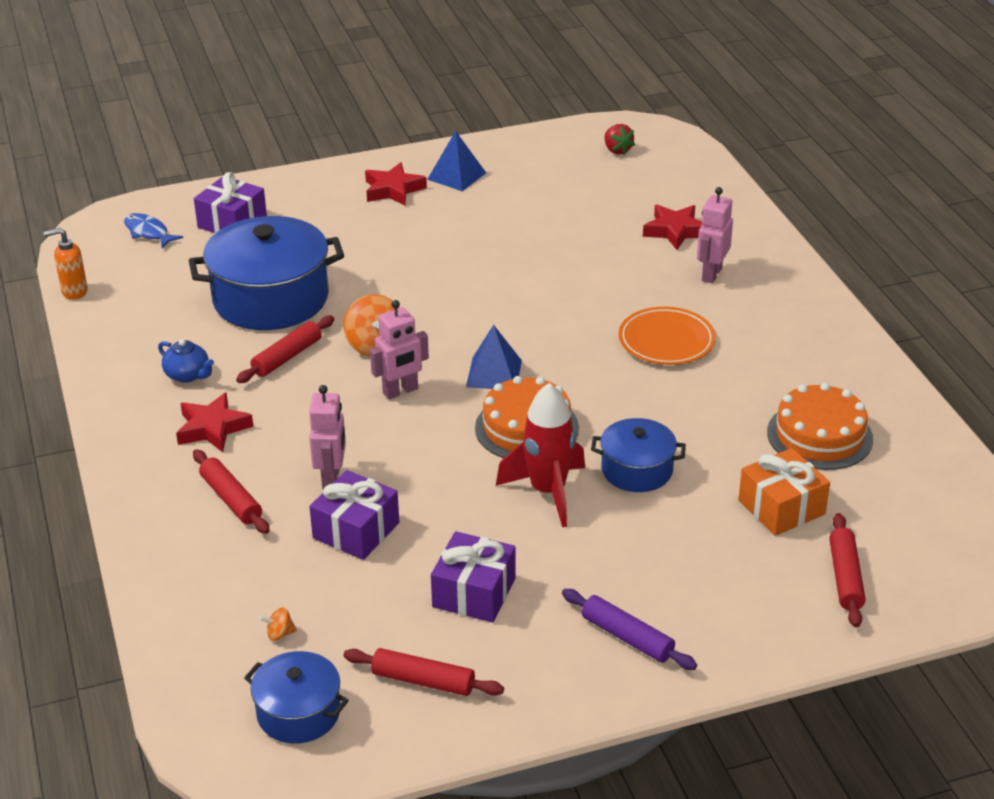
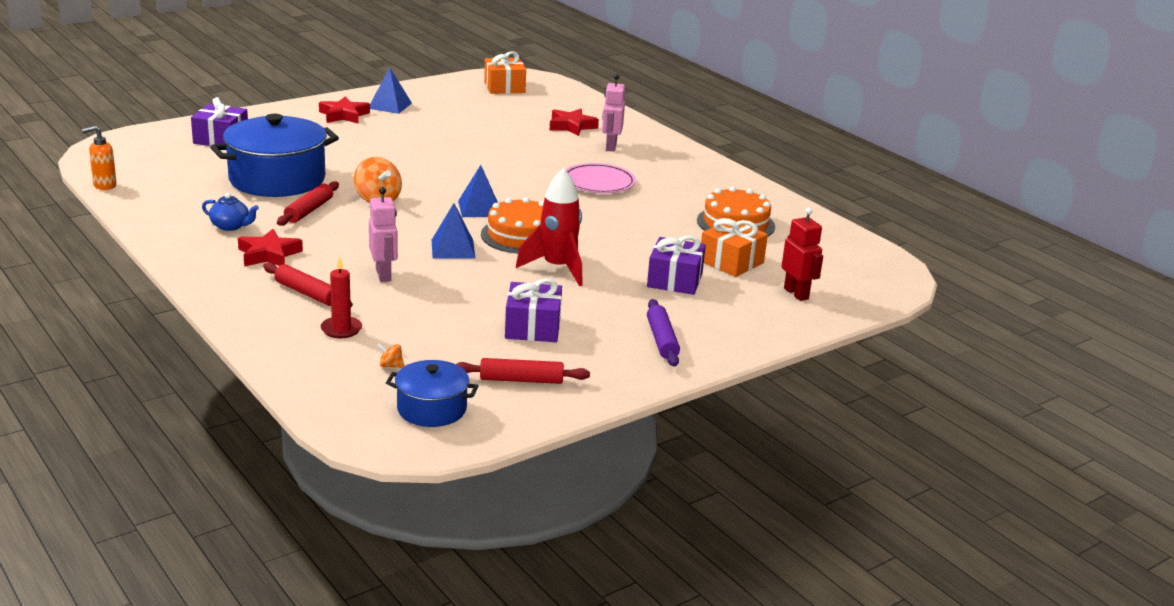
camera: 20 degrees left, 10 degrees down
(148, 232) = (152, 148): blue fish -> none
(247, 565) = (341, 329): none -> red candle
(280, 634) = (391, 366): orange spinning top -> orange spinning top turned 45 degrees clockwise
(356, 530) = (420, 302): purple gift -> purple gift (675, 280)
(400, 391) = (412, 223): pink robot -> none
(432, 442) = (453, 249): none -> blue pyramid
(617, 150) = (504, 87): red strawberry -> orange gift
(627, 637) = (661, 340): purple rolling pin -> purple rolling pin turned 60 degrees clockwise
(637, 470) = (616, 251): blue pot -> none
(666, 341) = (598, 183): orange plate -> pink plate
(845, 577) = (796, 293): red rolling pin -> red robot

